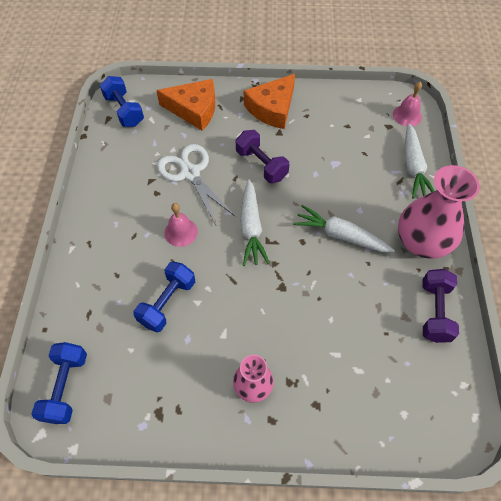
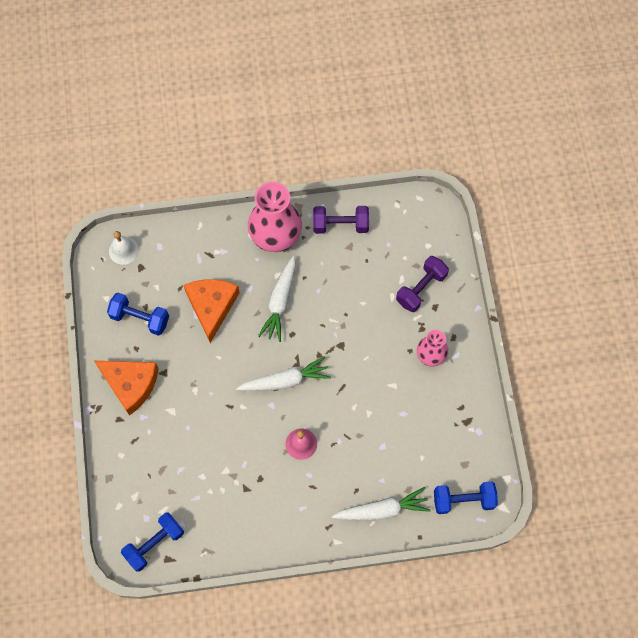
camera: 100 degrees left, 10 degrees up
(167, 302) = (374, 438): blue dumbbell -> blue dumbbell (140, 318)
(190, 173) = (230, 451): white scissors -> none
(194, 109) = (143, 467): orange cheese -> orange cheese (212, 306)
(261, 165) = (209, 383): purple dumbbell -> purple dumbbell (421, 288)
(407, 115) = (123, 250): pink bell -> white bell
(413, 167) = (191, 243): white carrot -> white carrot (382, 510)

